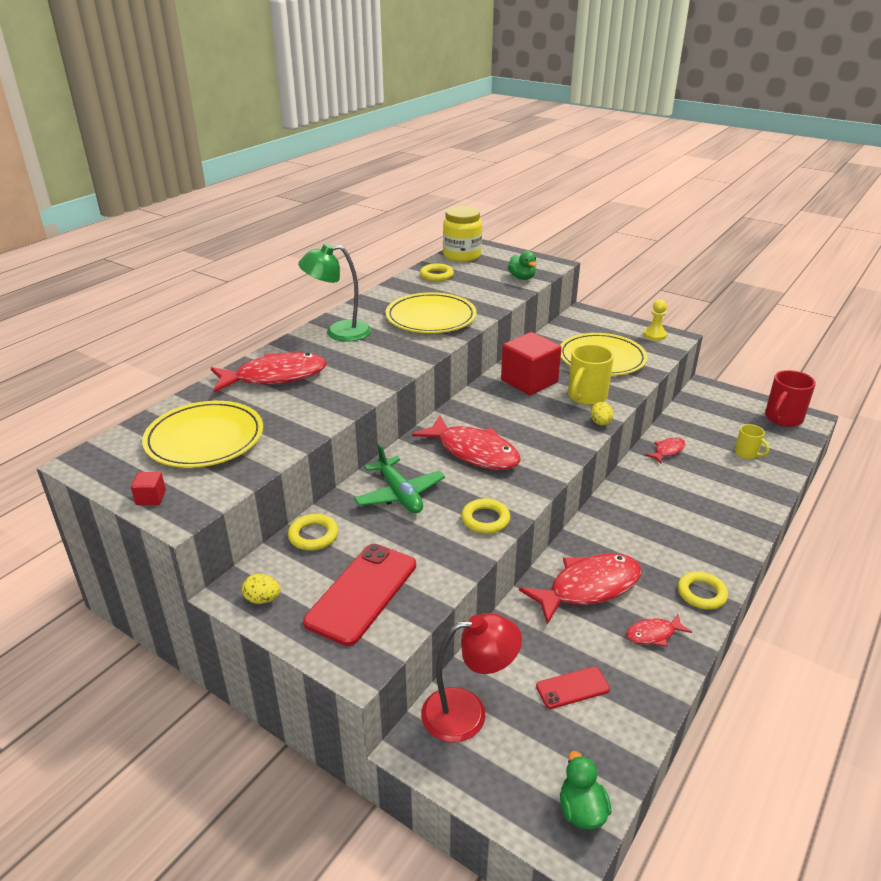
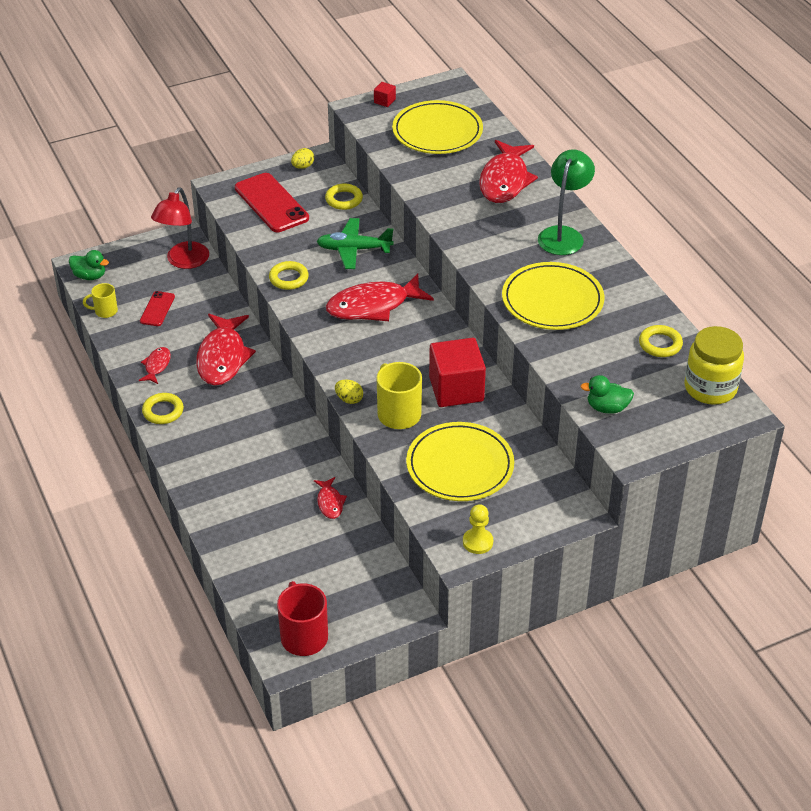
camera: 120 degrees right, 10 degrees up
(747, 453) = (277, 559): yellow mug -> yellow mug (105, 311)

